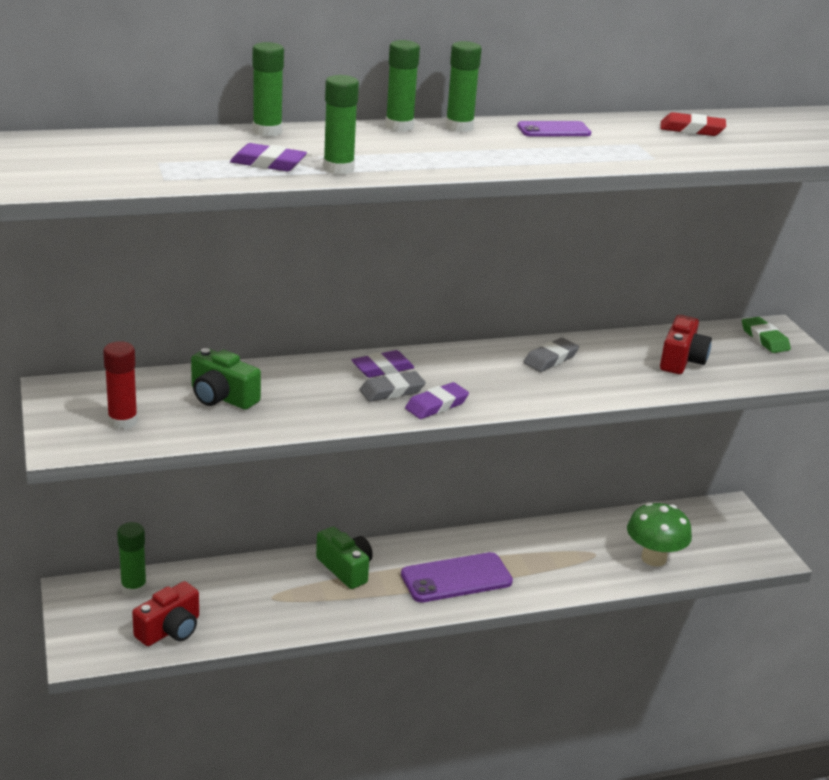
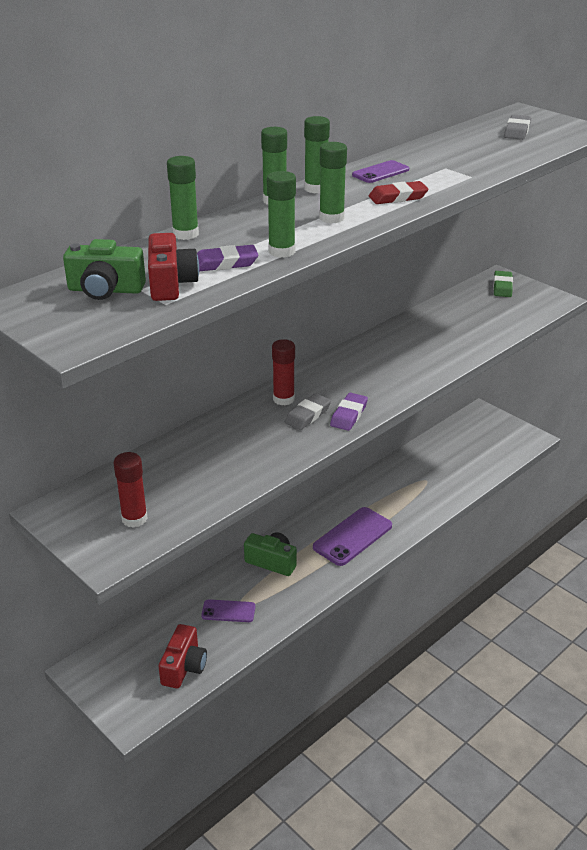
camera: 25 degrees left, 5 degrees up
(134, 588) = (128, 645): green glue stick -> green glue stick (331, 218)
(222, 397) = (191, 468): green camera -> green camera (105, 290)
(259, 597) = (228, 611): none -> purple phone
(382, 368) = (283, 399): purple eraser -> red glue stick
(550, 359) = (388, 350): grey eraser -> grey eraser (517, 131)
(653, 558) = (464, 468): green mushroom -> none
(681, 360) = (469, 321): red camera -> red camera (171, 284)
(692, 129) = (463, 146): red eraser -> red eraser (398, 197)
(764, 339) = (502, 287): green eraser -> green eraser turned 60 degrees clockwise

